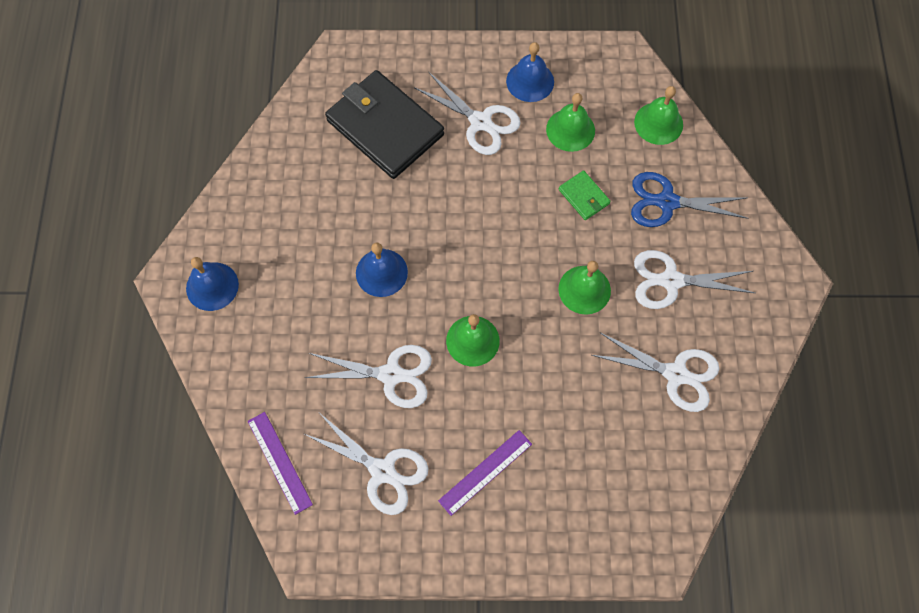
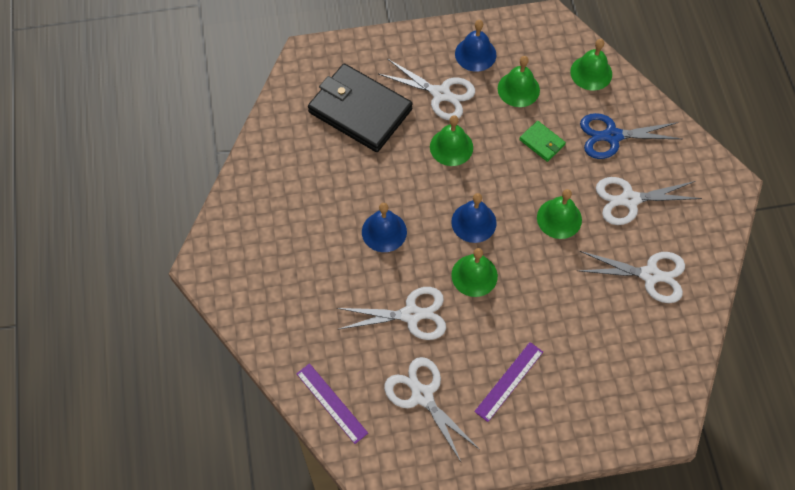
camera: 10 degrees left, 5 degrees down
(212, 286) = (239, 266): blue bell -> blue bell (473, 222)
(383, 471) = (422, 395): white scissors -> white scissors turned 150 degrees counterclockwise
(479, 186) = (451, 147): none -> green bell

